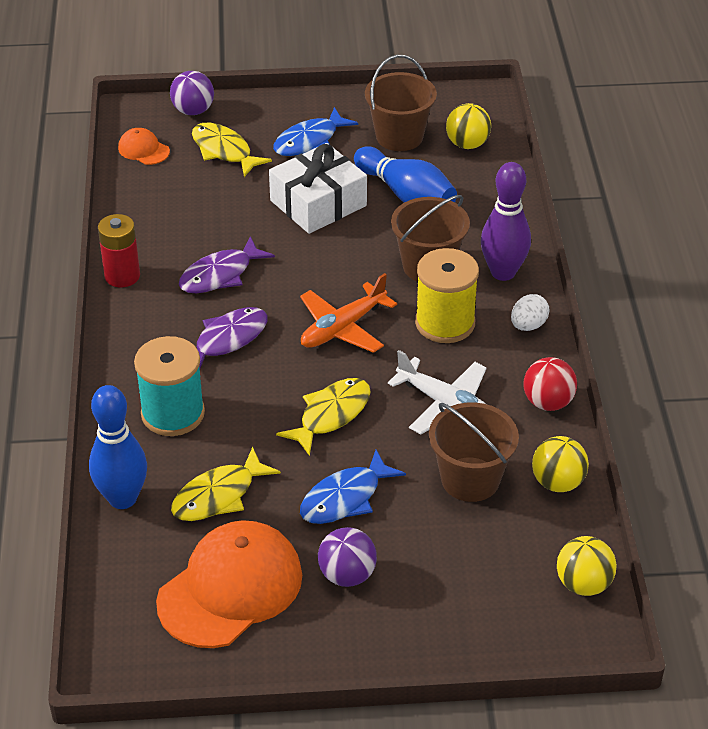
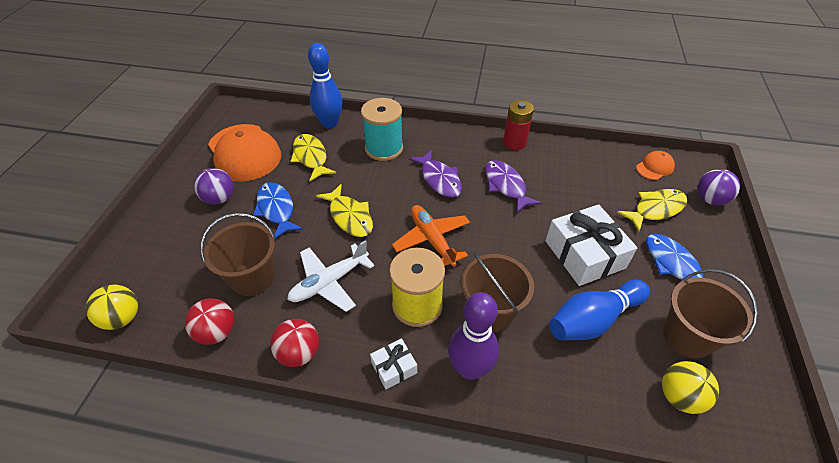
camera: 105 degrees right, 5 degrees up
(528, 325) = (394, 368): white egg -> white gift
(557, 482) = (217, 332): yellow ball -> red ball

